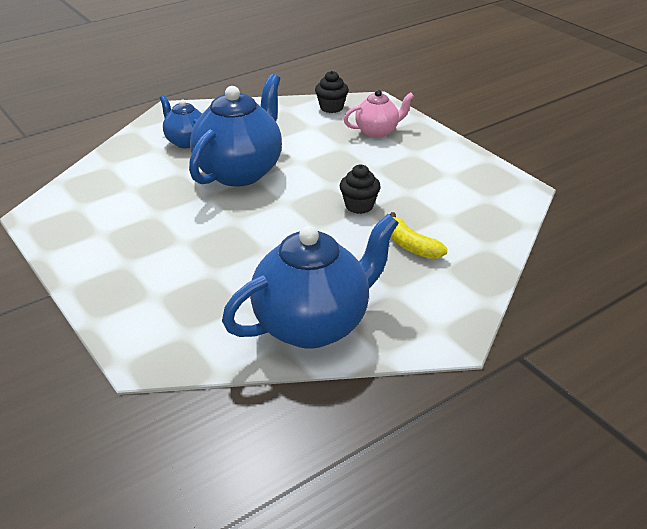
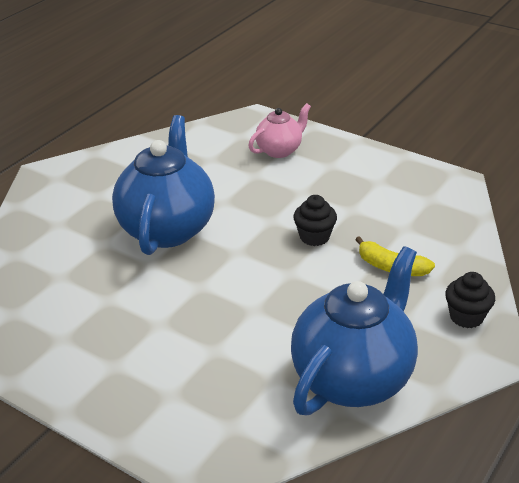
camera: 20 degrees left, 0 degrees up
(186, 141) = (85, 207): blue teapot -> none
(331, 107) = (215, 133): black cupcake -> black cupcake (466, 317)

